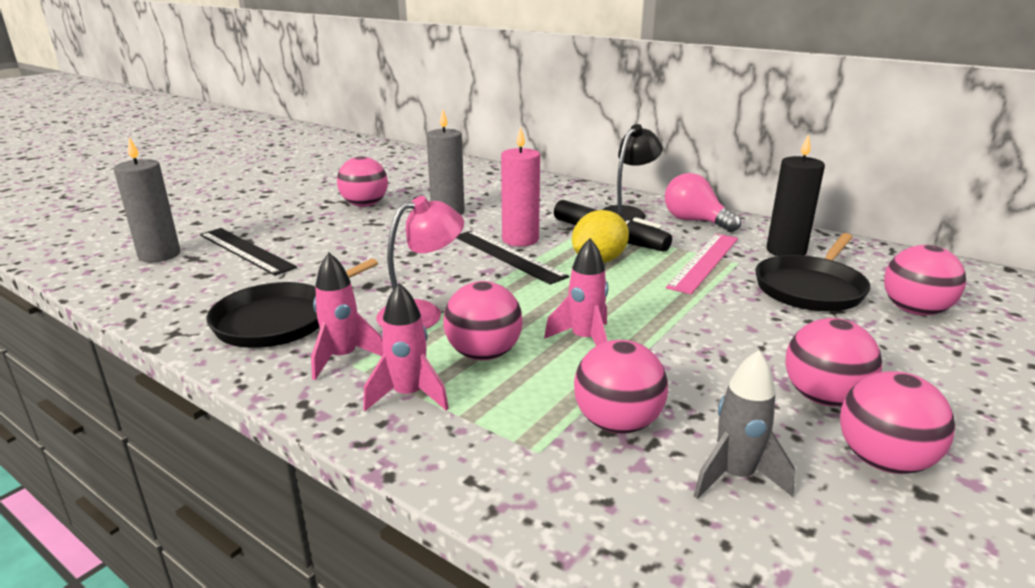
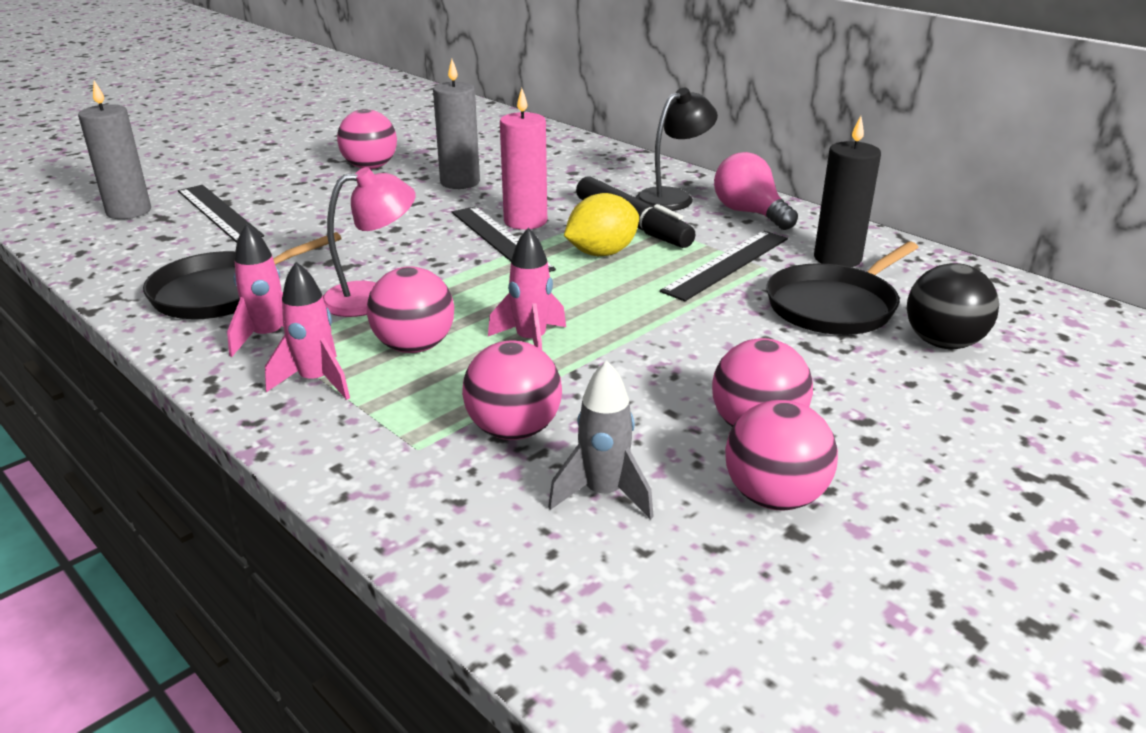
camera: 10 degrees right, 5 degrees up
(704, 262) = (727, 264): pink ruler -> black ruler
(914, 311) = (943, 343): pink ball -> black ball

